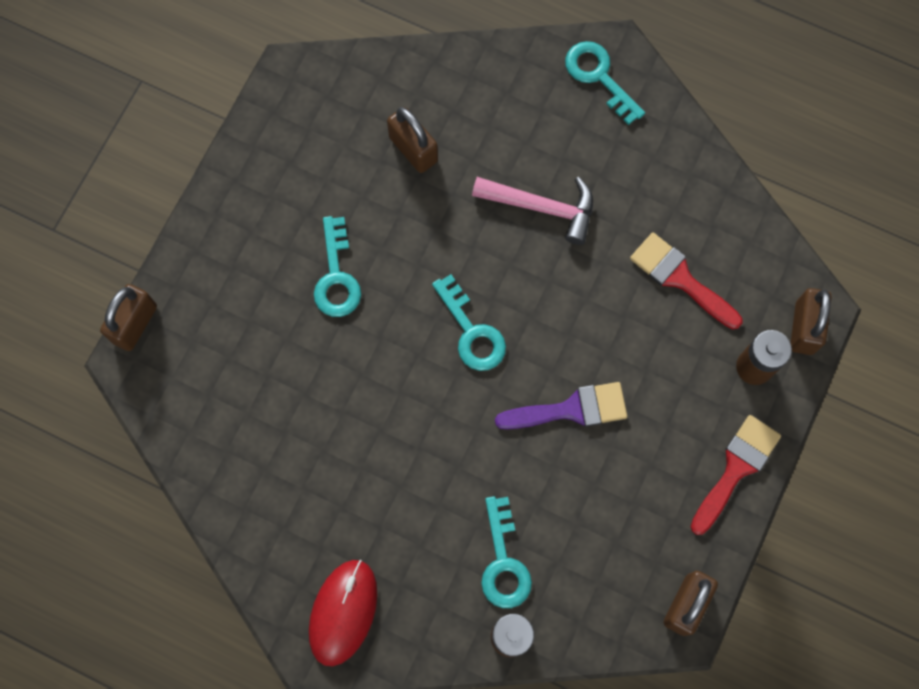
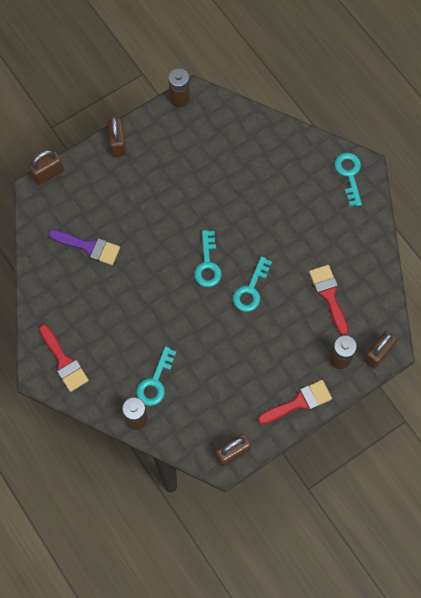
camera: 30 degrees right, 5 degrees down
(270, 92) = (179, 98): none -> brown battery
(336, 276) = (158, 203): turquoise key -> turquoise key (251, 289)
(343, 612) = (64, 361): red mouse -> red brush
(413, 149) = (233, 162): brown padlock -> brown padlock (117, 143)
(542, 207) = (280, 223): pink hammer -> none
(571, 409) = (234, 328): purple brush -> purple brush (89, 247)

